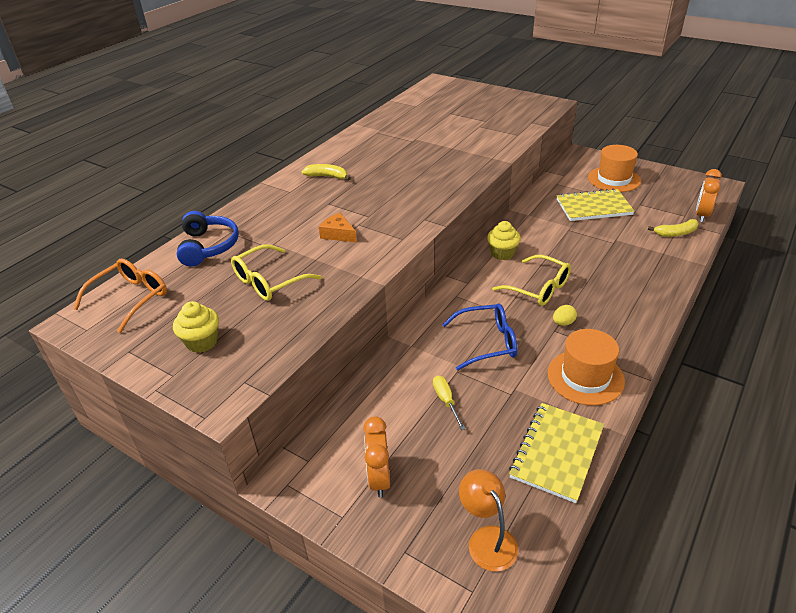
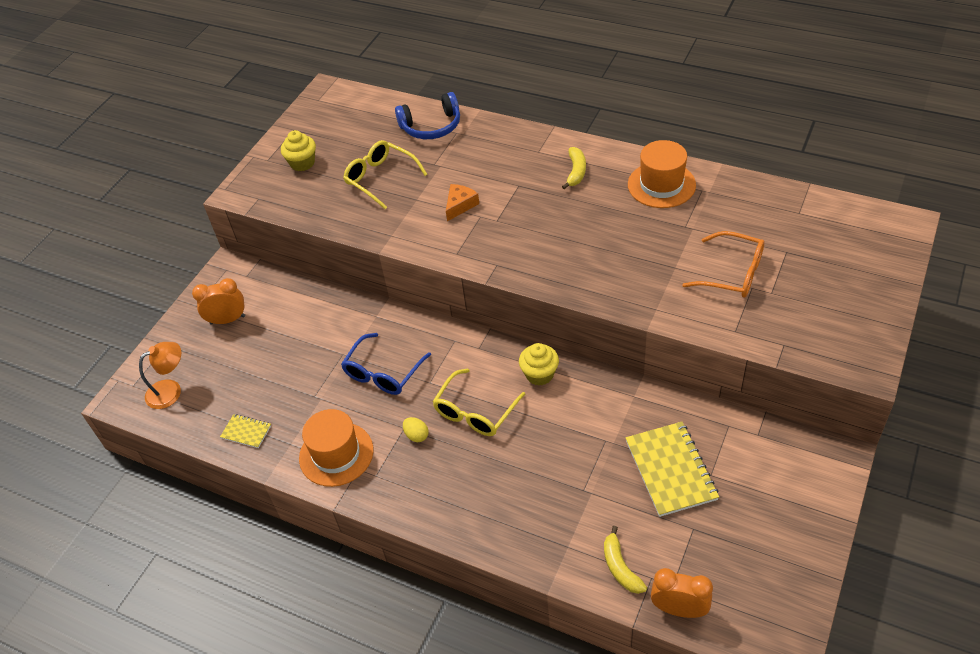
camera: 85 degrees right, 10 degrees up
(131, 298) = (355, 108): orange glasses -> orange glasses (732, 273)
(446, 401) = (306, 350): yellow screwdriver -> none
(487, 342) = (383, 373): blue glasses -> blue glasses turned 45 degrees clockwise
(557, 452) = (246, 432): yellow notebook -> yellow notebook, size x0.50
(614, 179) = (763, 499): orange hat -> orange hat (661, 185)

